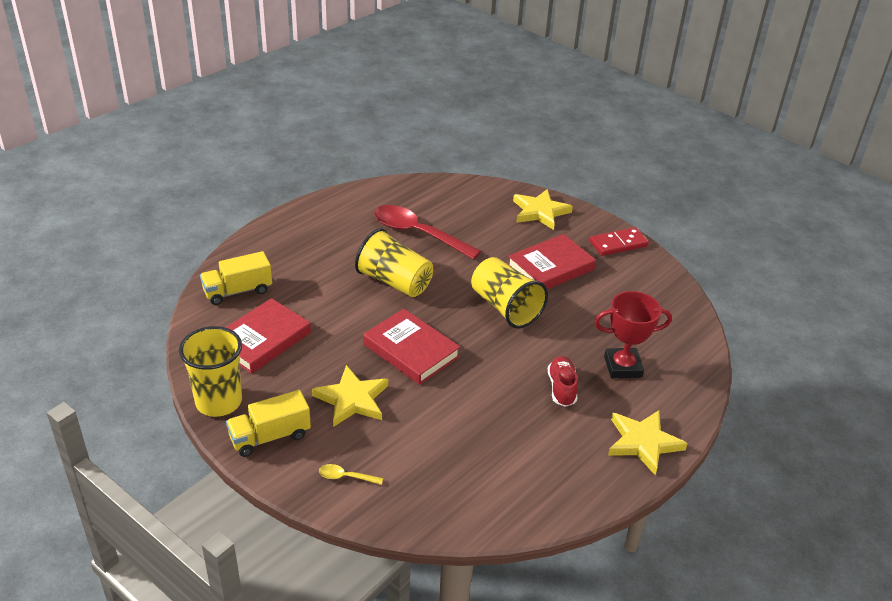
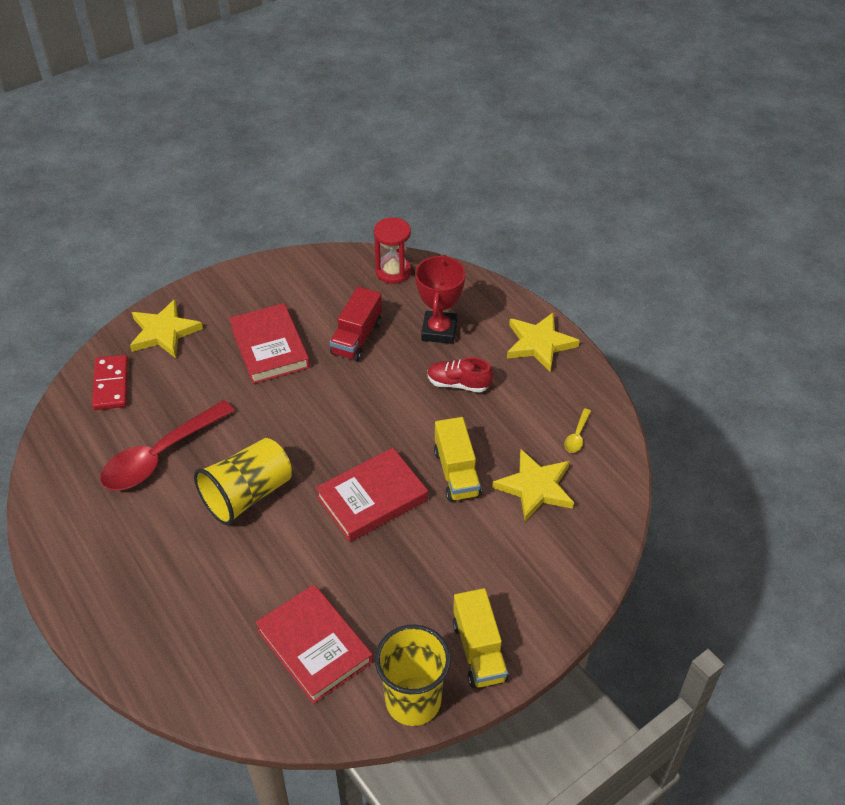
camera: 75 degrees left, 10 degrees up
(238, 291) = (209, 668): yellow truck -> yellow truck (456, 472)
(346, 477) = (547, 584): yellow spoon -> yellow spoon (577, 436)
(352, 399) = (437, 564): yellow star -> yellow star (535, 487)
(505, 307) = (325, 401): yellow cup -> none
(586, 315) = (357, 338): none -> red truck
(618, 244) = (249, 282): red domino -> red domino (111, 384)
(682, 326) = (393, 271): none -> red hourglass

